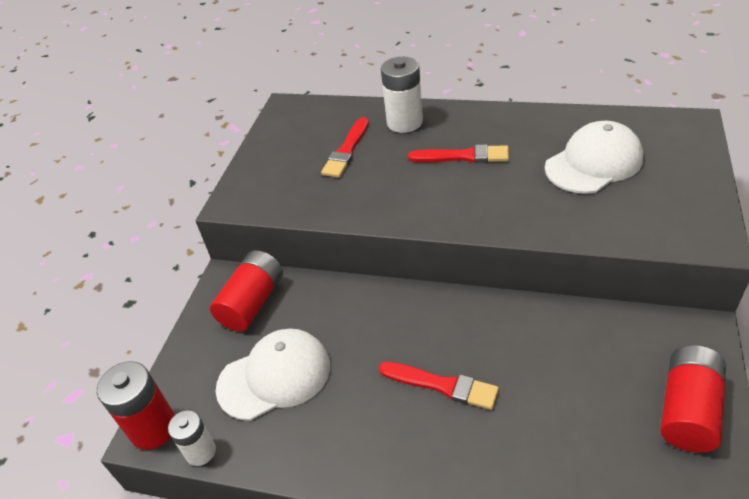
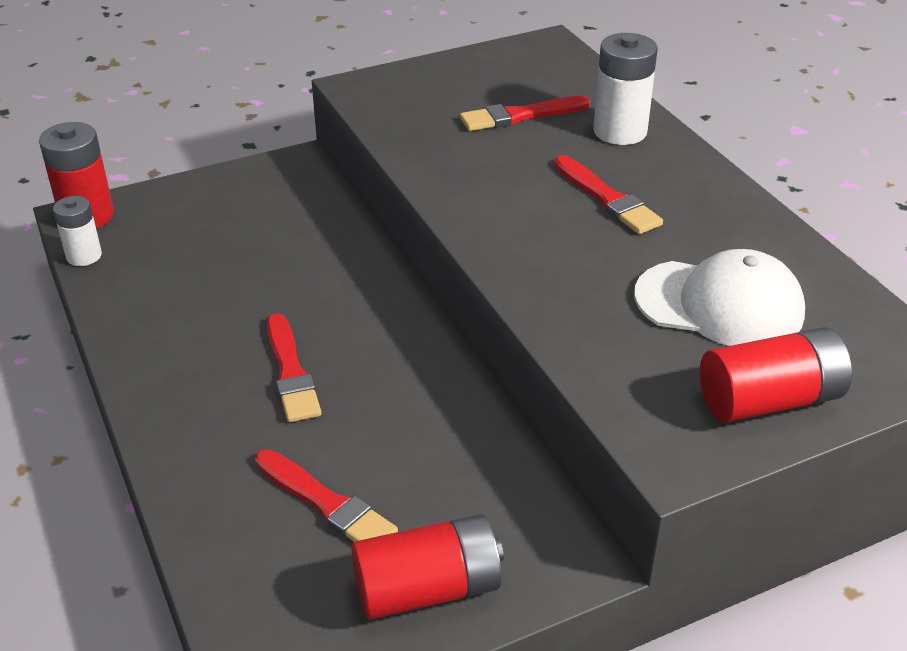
camera: 45 degrees right, 5 degrees down
(252, 302) = (283, 194): red battery -> red battery (769, 400)
(274, 376) = (204, 255): white cap -> none
(582, 426) = (326, 503): none -> red brush

